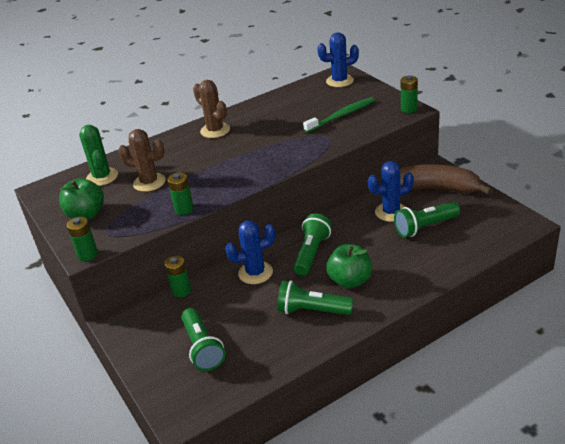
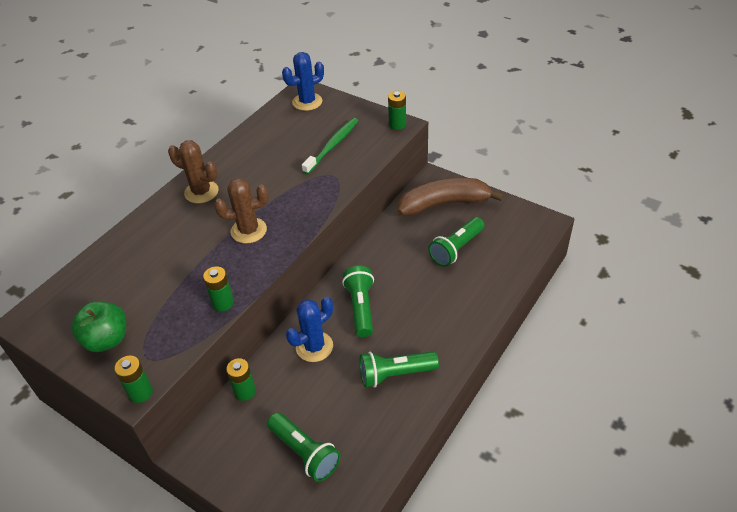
camera: 25 degrees left, 10 degrees up
(102, 177) = (97, 284): green cactus -> none
(149, 182) = (161, 278): brown cactus -> brown cactus (248, 230)
(350, 281) = (415, 329): green apple -> none
(391, 212) = (415, 239): blue cactus -> none

